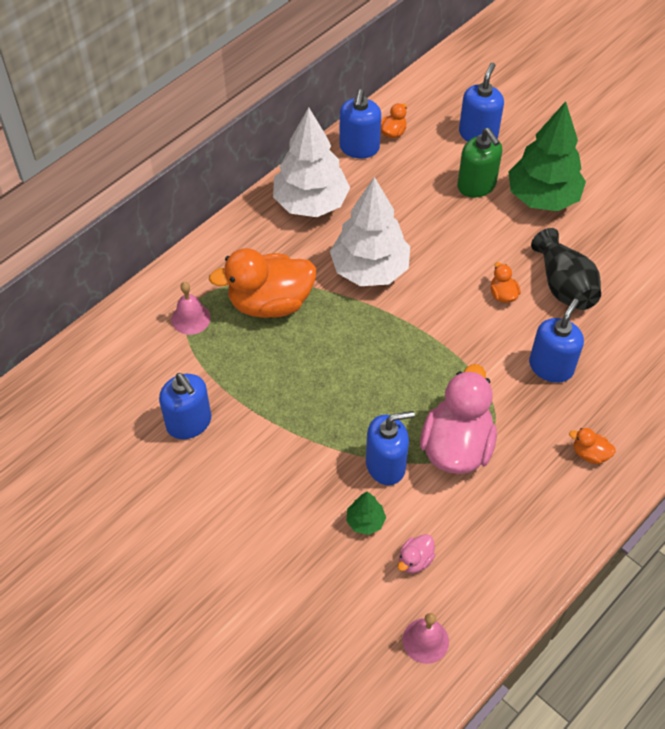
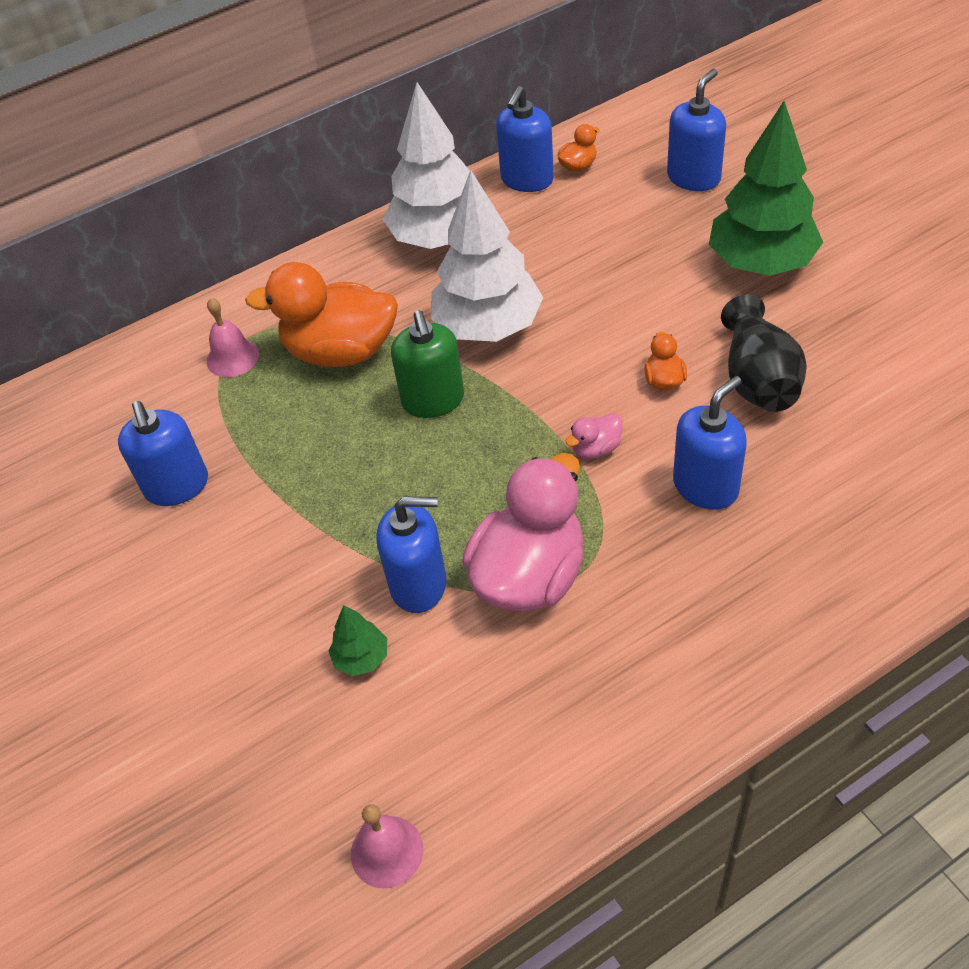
camera: 20 degrees right, 5 degrees down
(415, 560) = (413, 727): pink duck -> pink duck (596, 448)
(476, 185) = (671, 239): green soap dispenser -> green soap dispenser (433, 400)
(589, 454) = (728, 619): orange duck -> none

